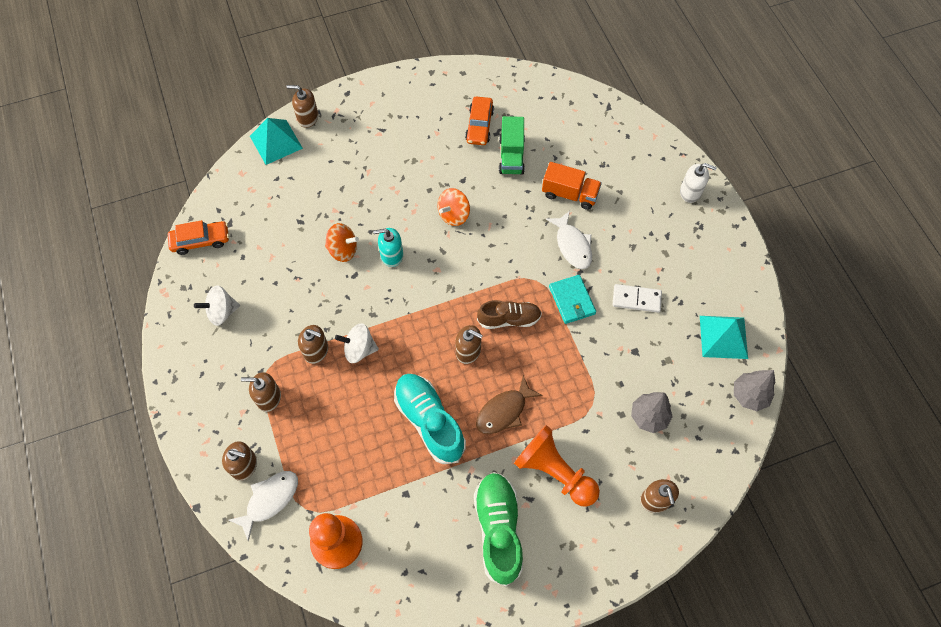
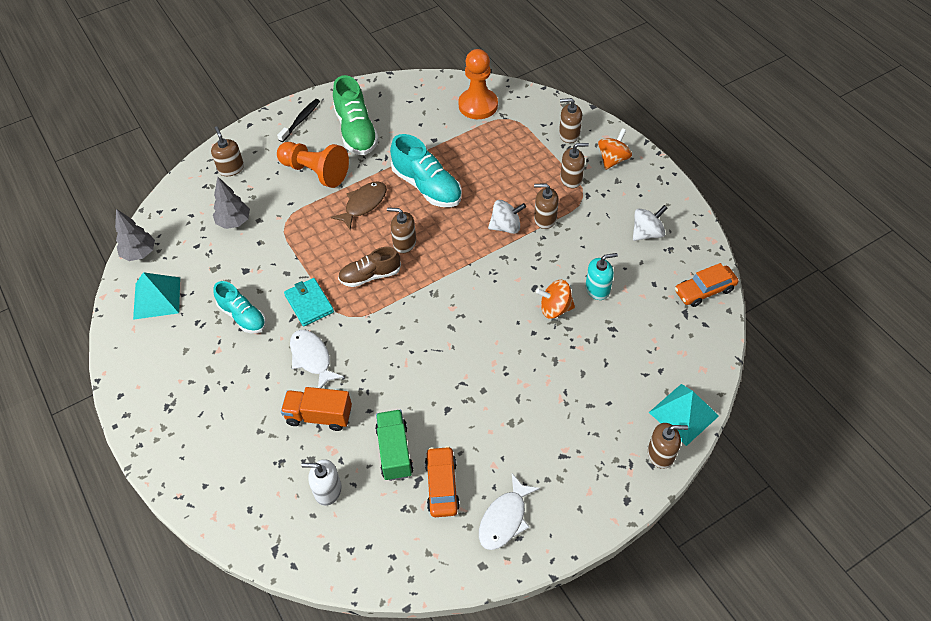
camera: 170 degrees right, 10 degrees down
(270, 500) = (539, 119): white fish -> white fish (505, 519)
(391, 255) = (503, 313): turquoise soap dispenser -> turquoise soap dispenser (597, 289)
(454, 215) = (448, 367): orange spinning top -> orange spinning top (613, 159)
(567, 567) = (300, 120): none -> black toothbrush
(636, 299) = (243, 316): white domino -> turquoise shoe
(690, 192) = (174, 446): white soap dispenser -> white soap dispenser (327, 490)

